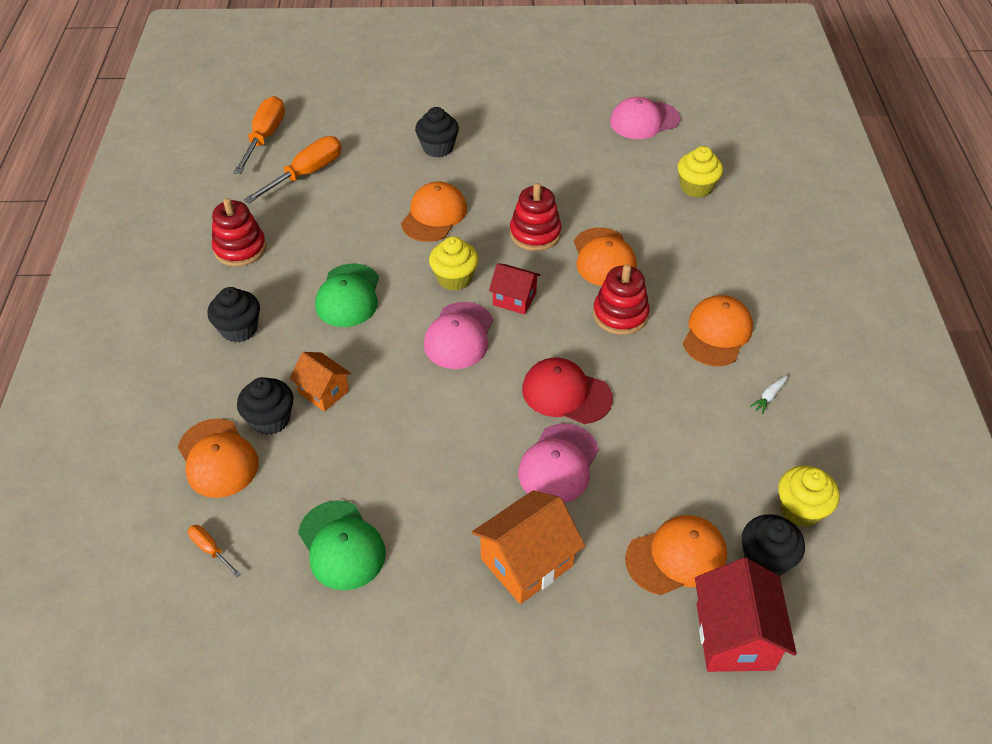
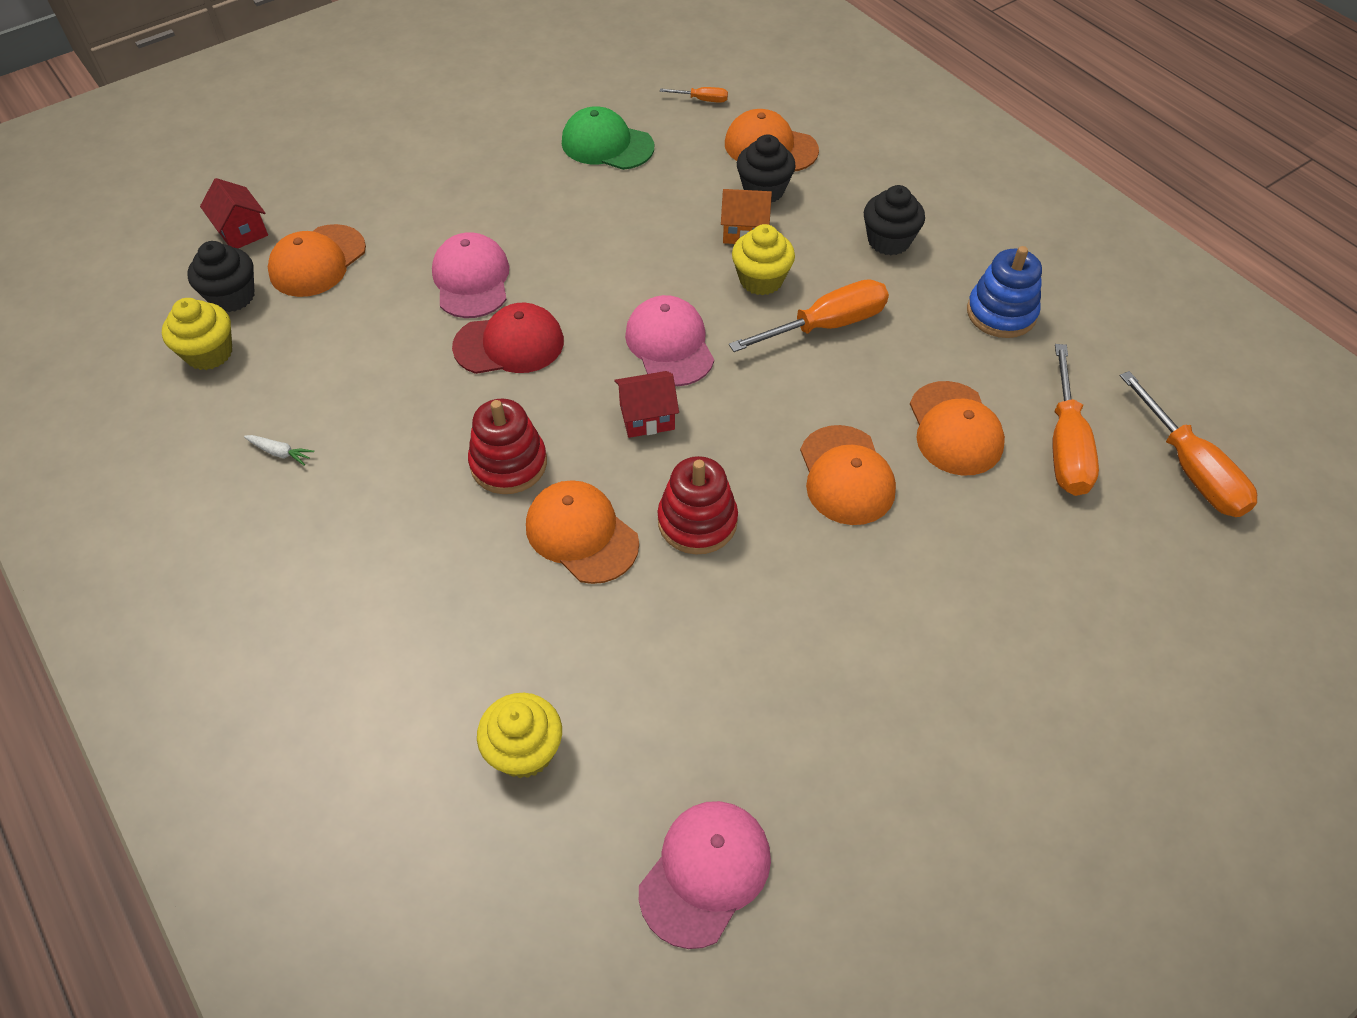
camera: 145 degrees right, 5 degrees up
(240, 248) = (1001, 313): red stacking toy -> blue stacking toy
(348, 296) = (827, 325): green cap -> orange screwdriver
(438, 148) = (960, 592): black cupcake -> none
(454, 278) = (737, 405): yellow cupcake -> yellow cupcake (761, 280)
(527, 562) = (447, 200): orange house -> none
(717, 333) = (375, 501): orange cap -> orange cap (955, 429)
(734, 636) = (242, 231): red house -> red house, size x0.62
(769, 396) = (280, 452): white carrot -> white carrot turned 105 degrees clockwise

